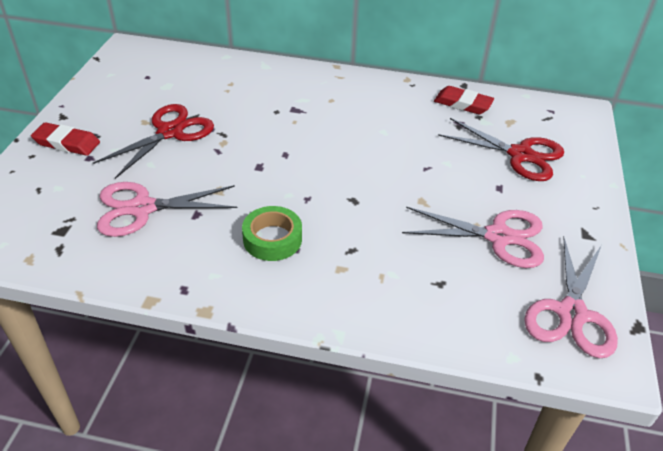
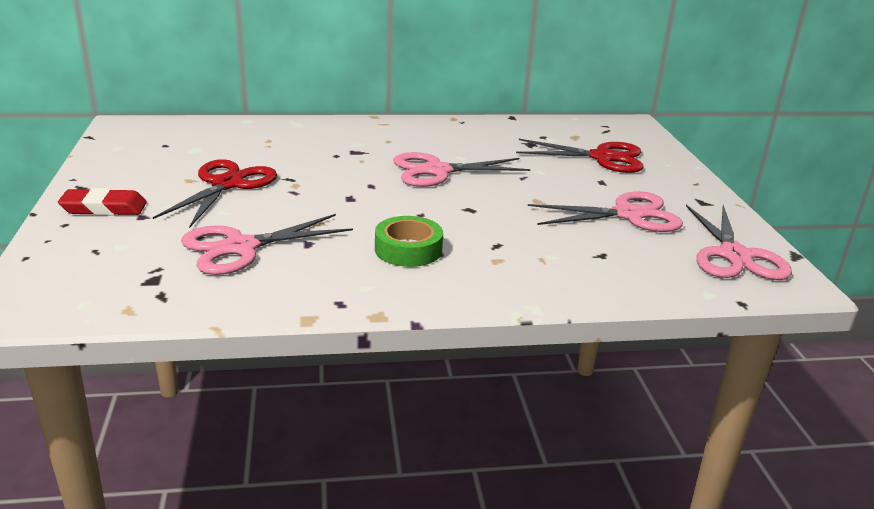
camera: 20 degrees left, 15 degrees down
(352, 146) = (437, 171): none -> pink scissors
(463, 104) = (521, 129): red eraser -> none

